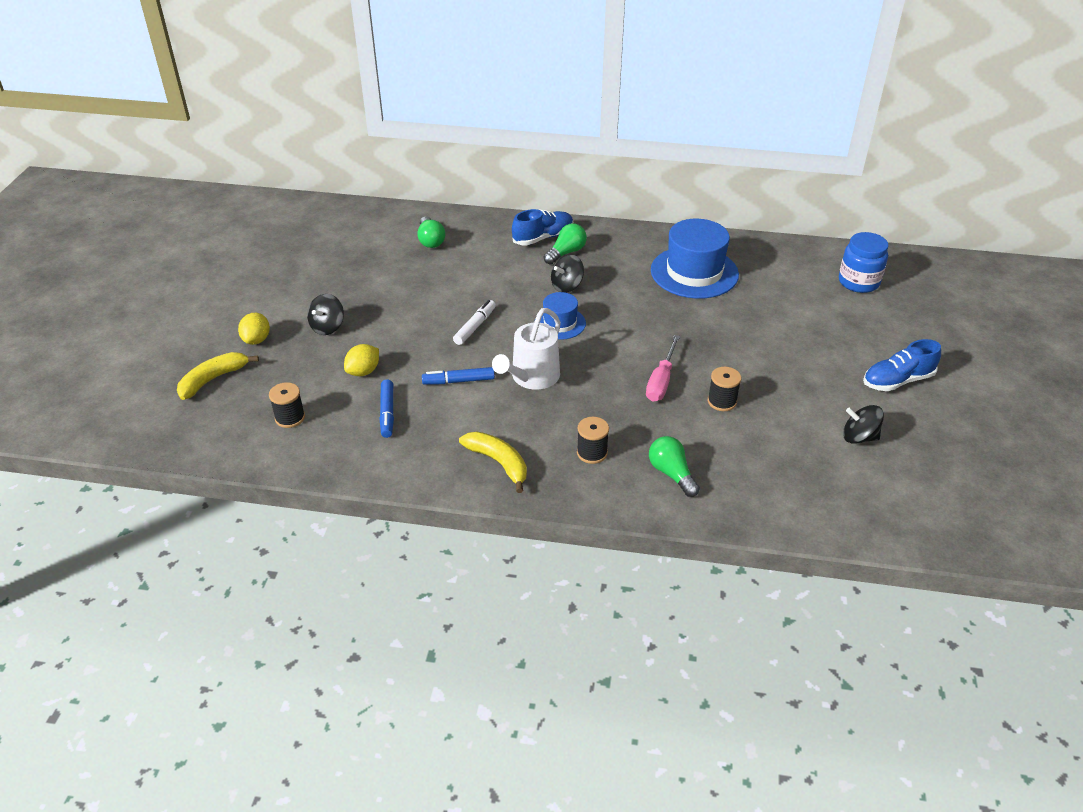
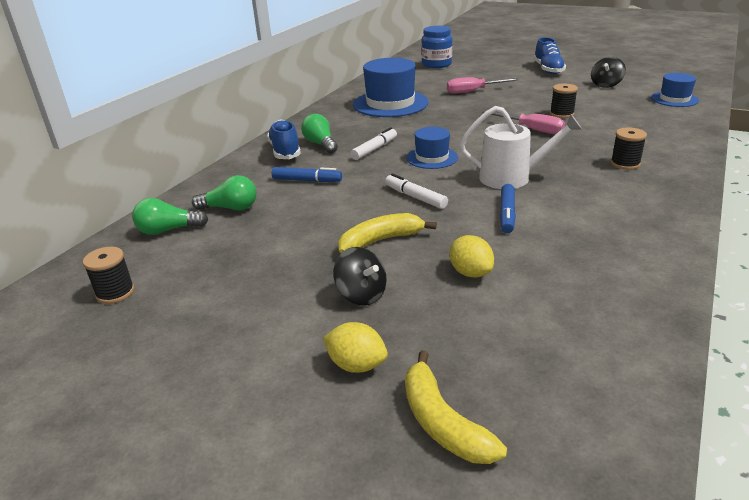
camera: 70 degrees left, 10 degrees down
(290, 418) = (555, 340): black spool -> black spool (115, 292)
(387, 413) = (555, 261): blue marker -> blue marker (307, 180)
(498, 463) = (642, 205): yellow banana -> yellow banana (380, 241)
(532, 377) = (511, 178): white watering can -> white watering can turned 45 degrees counterclockwise
(567, 286) = (374, 149): black spinning top -> white marker
(671, 473) = (650, 139): green light bulb -> green light bulb (168, 230)
(768, 325) = (473, 91): none -> pink screwdriver
(831, 502) = (674, 99): none -> blue hat

